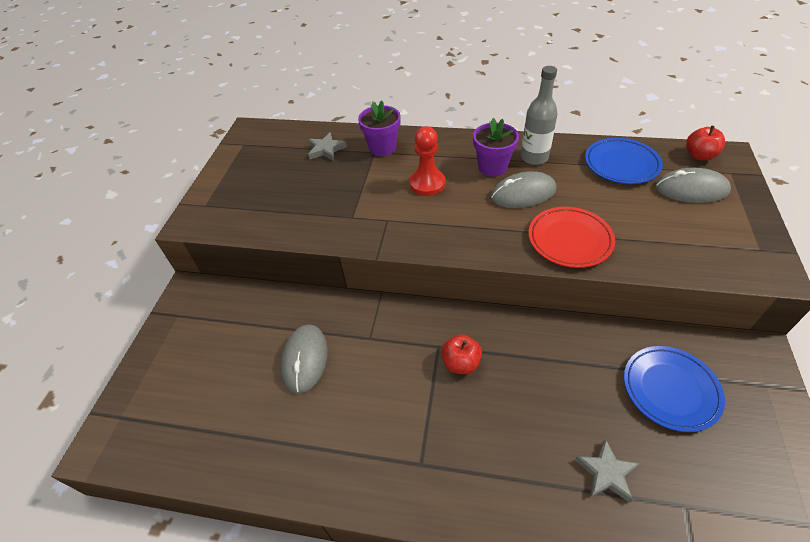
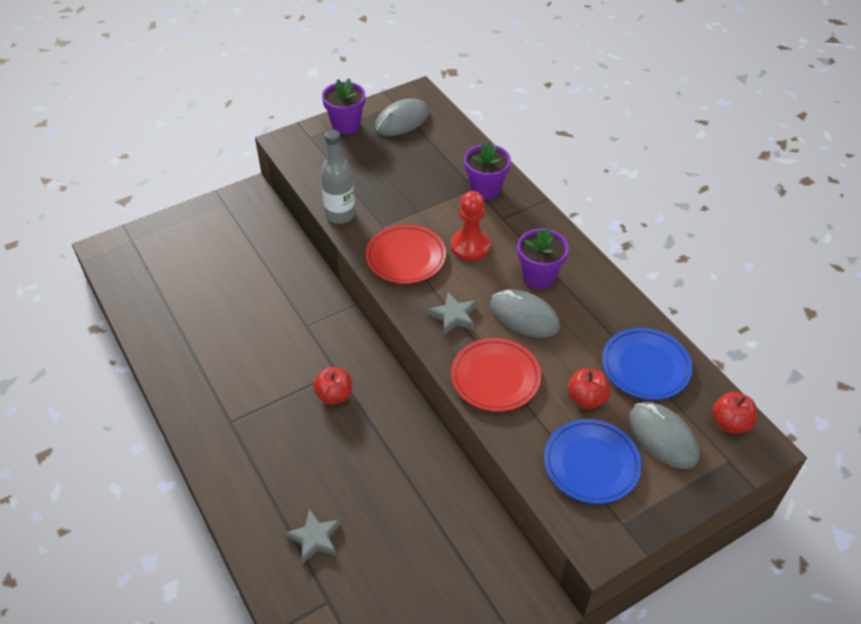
camera: 45 degrees right, 0 degrees up
(223, 180) = (346, 125): none -> purple flower pot
(305, 359) = (255, 302): grey mouse -> grey mouse (402, 121)
(326, 149) = (444, 157): grey star -> grey star (453, 316)
(399, 222) = (406, 257): none -> red plate
(534, 157) = (585, 298): grey bottle -> grey bottle (340, 215)
(628, 205) = (586, 399): none -> red apple
(670, 390) = (433, 549): blue plate -> blue plate (591, 464)

